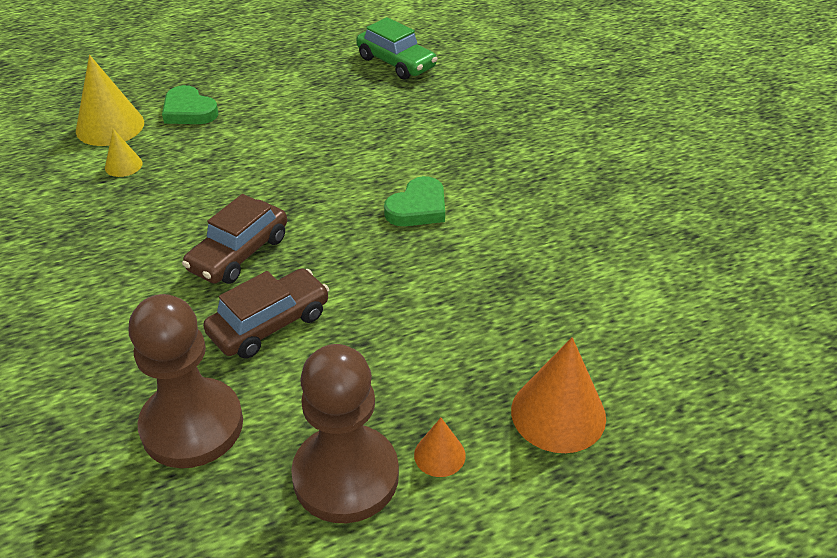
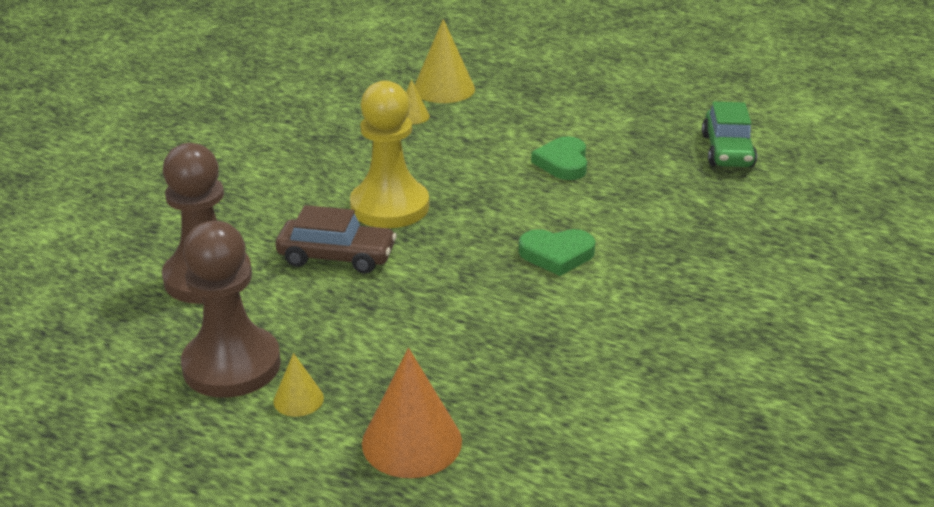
camera: 50 degrees right, 10 degrees down
(189, 111) = (509, 105): green heart -> green heart (563, 163)
(239, 253) = (389, 207): brown car -> yellow pawn
(439, 455) = (298, 399): orange cone -> yellow cone

